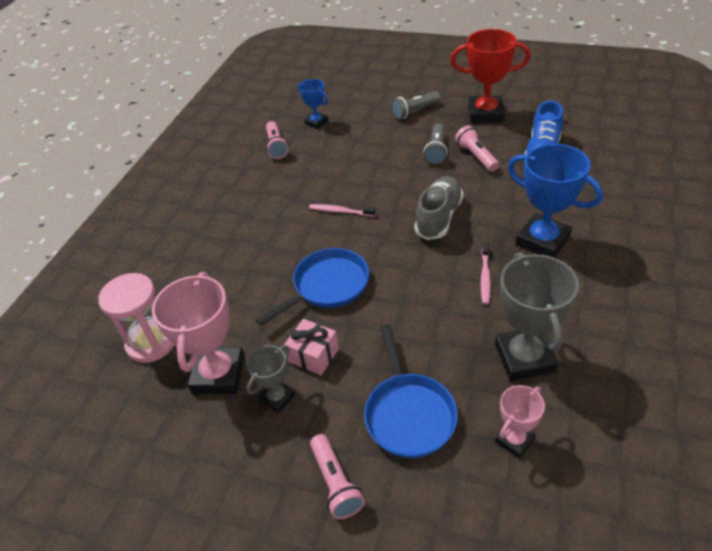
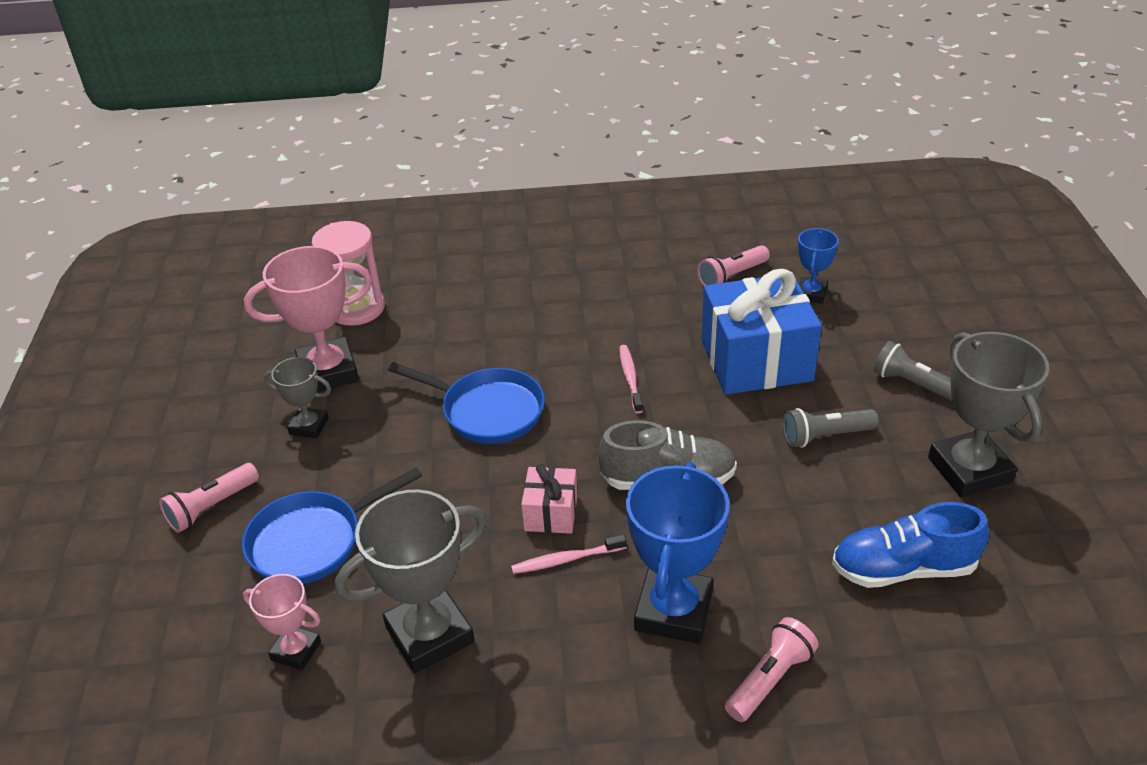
camera: 65 degrees right, 5 degrees down
(314, 355) = (375, 435): pink gift -> pink gift (551, 513)
(359, 158) = (756, 360): none -> blue gift
(476, 156) = (839, 486): pink flashlight -> pink flashlight (769, 679)
(485, 114) = (969, 470): red trophy -> grey trophy

